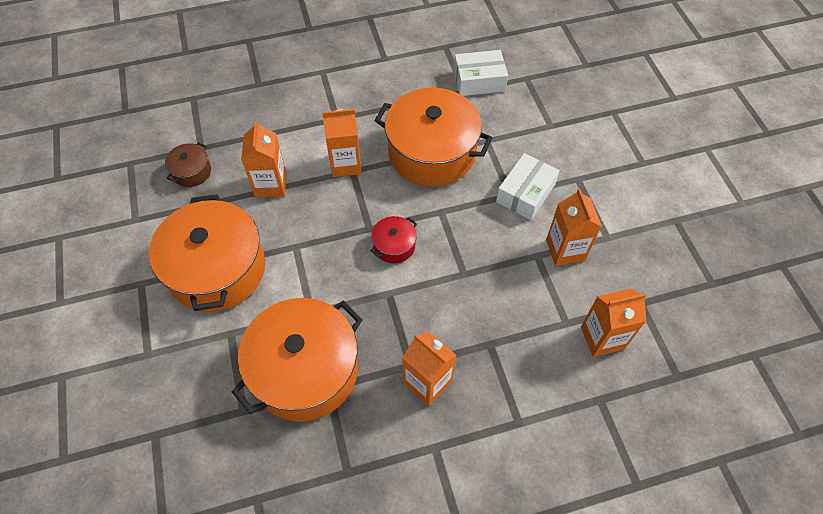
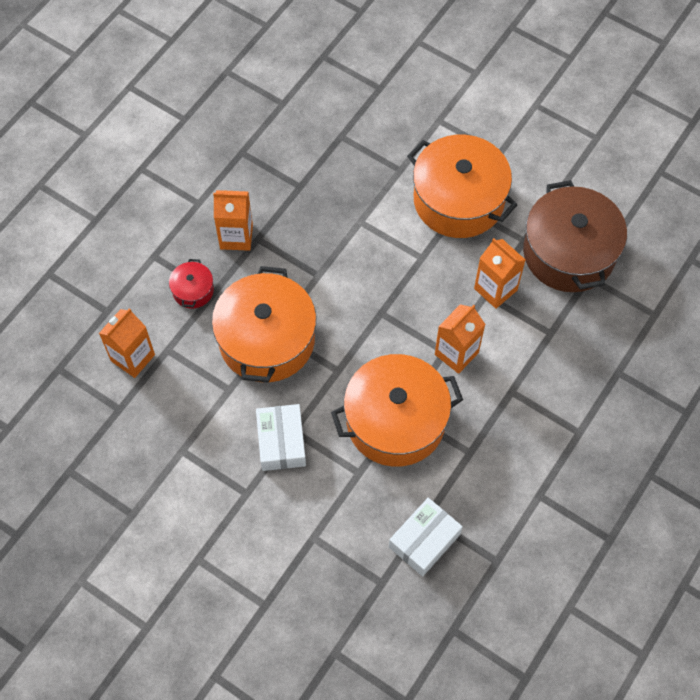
camera: 140 degrees right, 5 degrees up
(191, 172) = (569, 252): brown pot -> brown pot, size x2.27
(305, 370) = (325, 185): orange pot -> orange pot (266, 340)
(394, 246) = (348, 313): red pot -> red pot (193, 290)
(565, 250) = (209, 412): orange carton -> none

